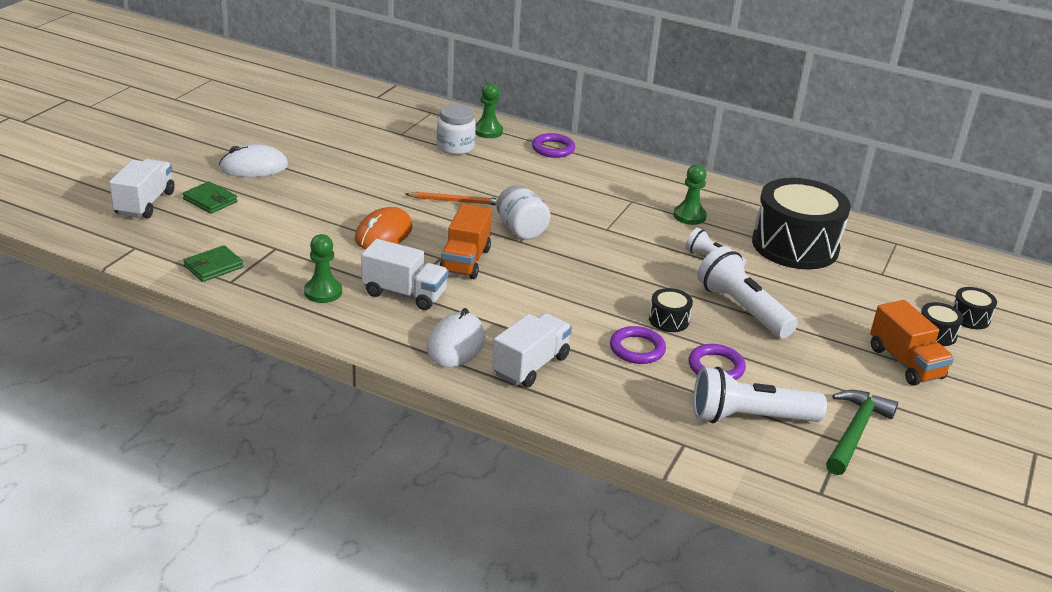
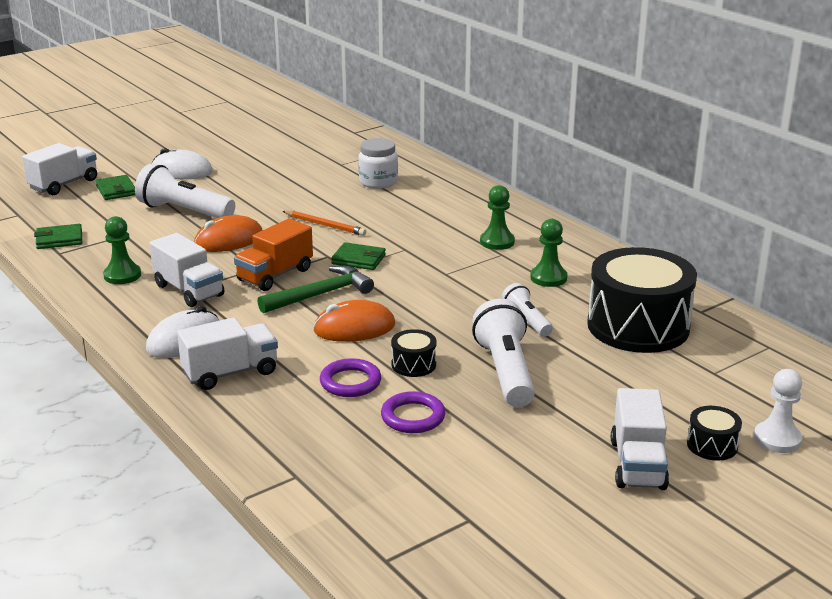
camera: 30 degrees right, 5 degrees down
(488, 131) = (426, 173): green pawn -> green pawn (497, 242)
(521, 230) = (359, 259): white jar -> green wallet
(553, 149) = (473, 197): purple ring -> none
(587, 297) = (354, 328): none -> orange mouse
(749, 418) = (393, 471): white flashlight -> white flashlight (184, 211)
(854, 432) = (494, 515): green hammer -> green hammer (320, 294)
(905, 363) = (637, 464): orange truck -> white truck
(969, 318) = (777, 439): black drum -> white pawn

